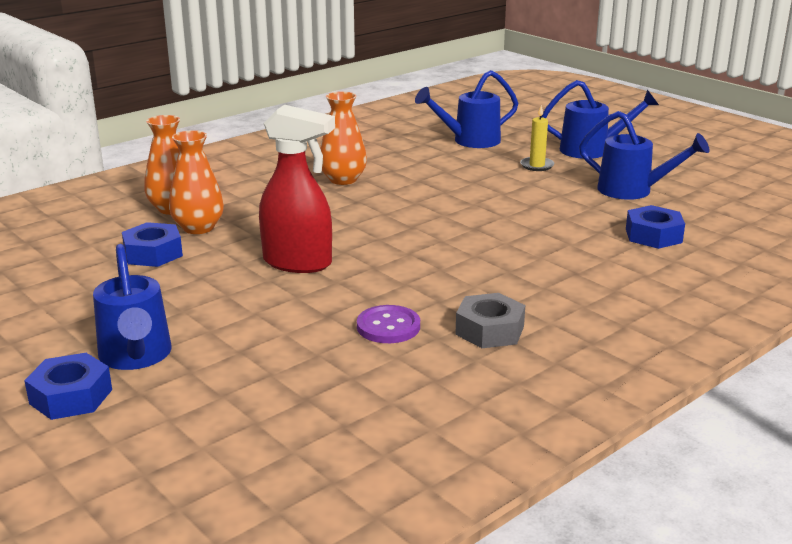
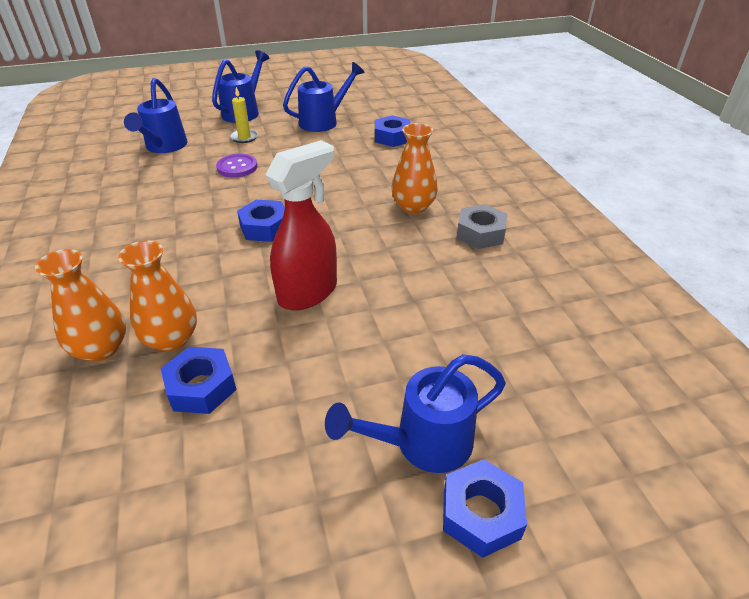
camera: 65 degrees left, 15 degrees up
(136, 357) = (423, 443): blue watering can -> blue watering can turned 150 degrees clockwise
(343, 179) = (163, 224): orange vase -> orange vase (413, 207)
(381, 219) = (265, 227): none -> blue nut
(388, 326) = (451, 275): purple button -> purple button (237, 167)

